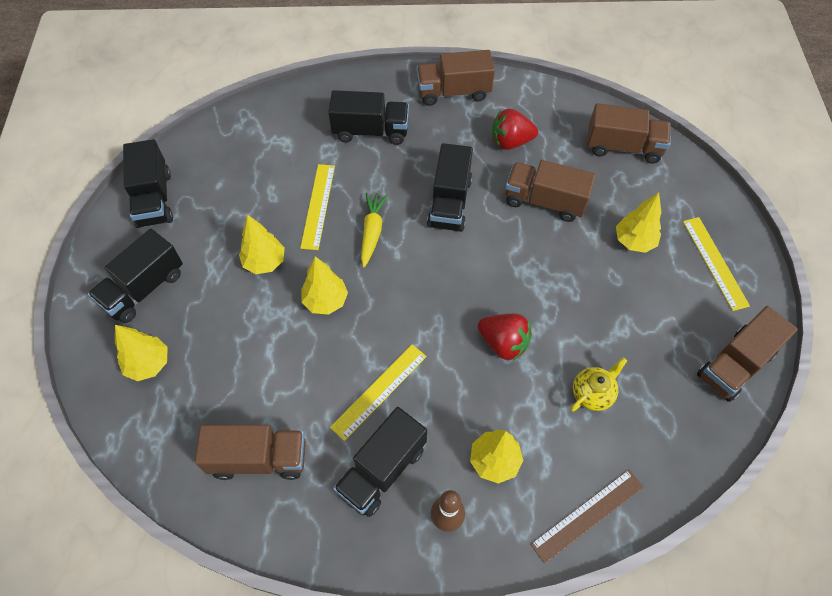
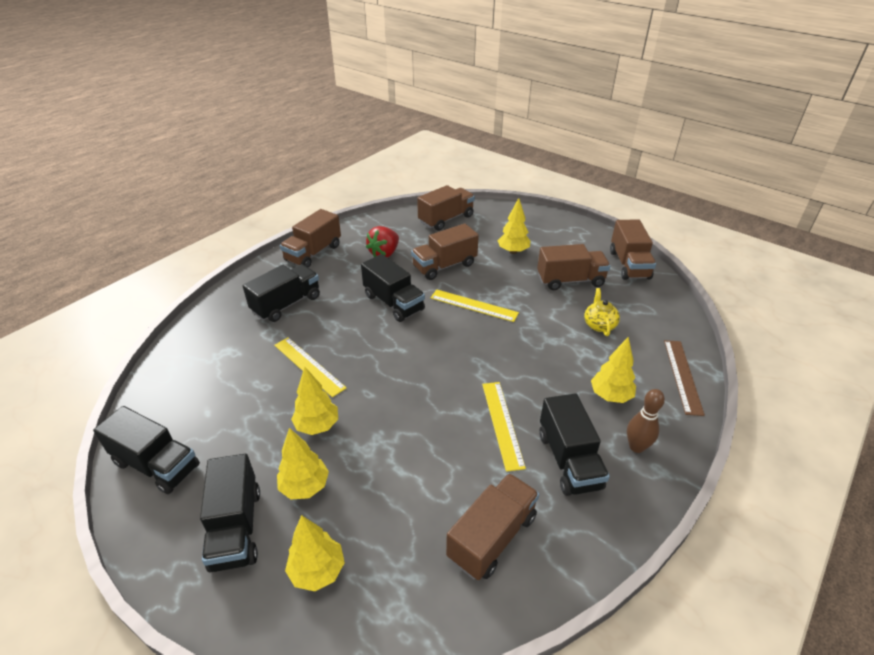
camera: 50 degrees left, 20 degrees down
(325, 301) = (395, 409): yellow tree -> yellow tree (305, 486)
(372, 232) = (368, 351): yellow carrot -> none
(503, 343) = (526, 341): red strawberry -> none
(640, 324) = (570, 280): none -> brown truck
(715, 262) = (558, 234): yellow ruler -> yellow ruler (474, 305)

